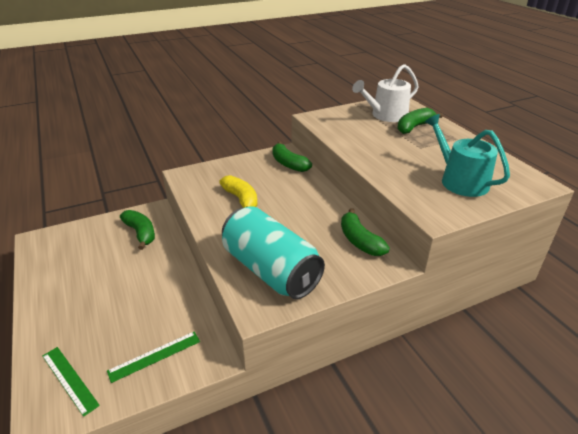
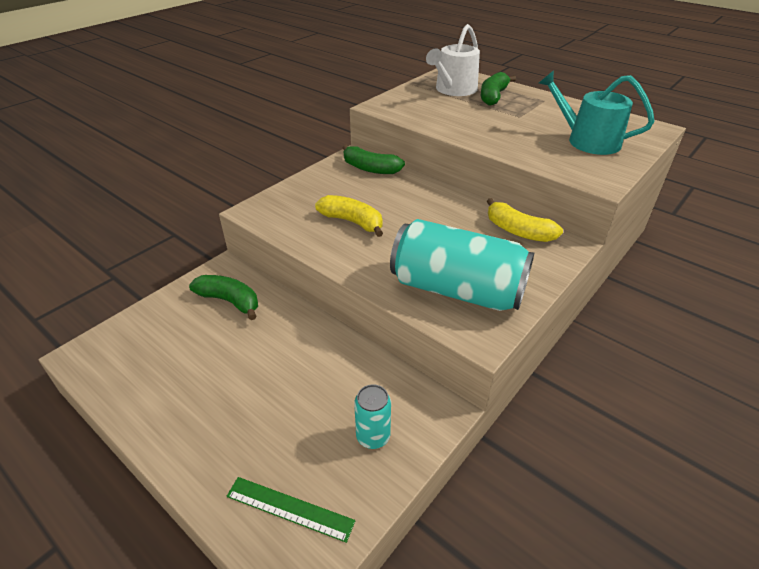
camera: 25 degrees left, 5 degrees up
(155, 356) = (373, 436): green ruler -> turquoise can
(359, 241) = (518, 231): green banana -> yellow banana

